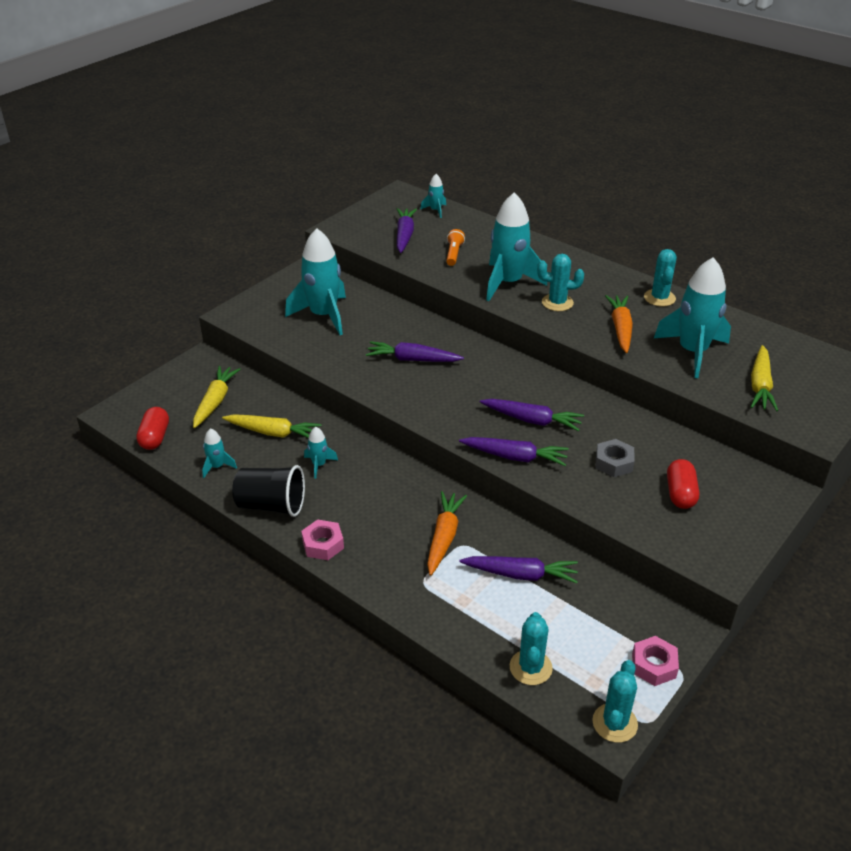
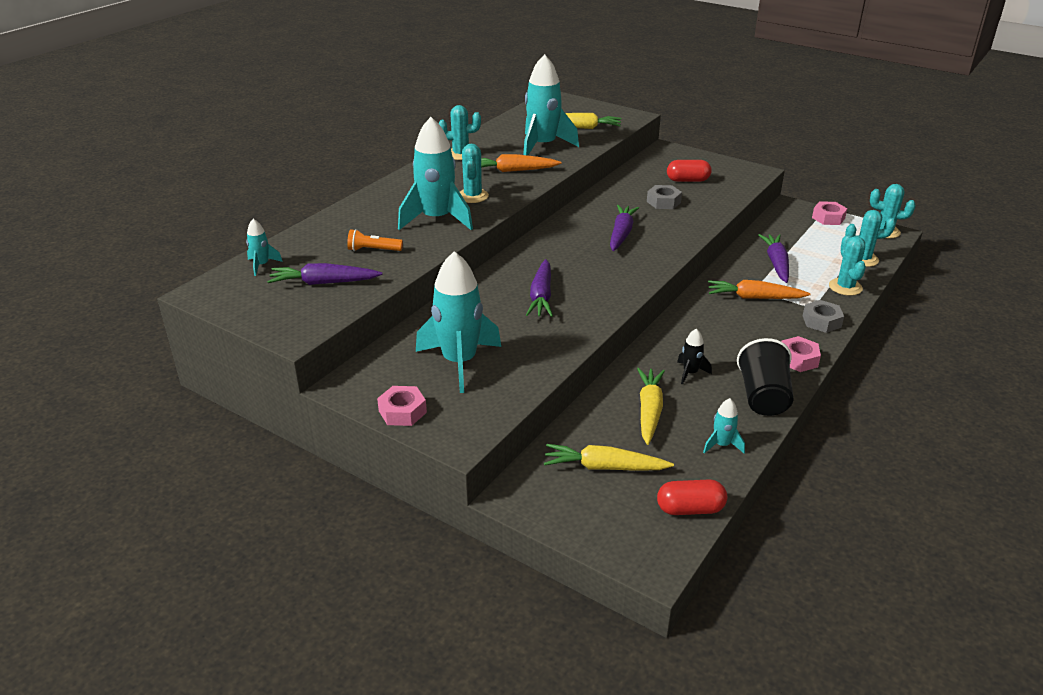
camera: 95 degrees left, 5 degrees down
(271, 292) = (402, 411): none -> pink nut
(319, 465) = (690, 373): turquoise rocket -> black rocket
(388, 582) = (821, 321): none -> grey nut
(460, 626) = (845, 287): none -> turquoise cactus
(515, 457) = (674, 241): purple carrot -> none

